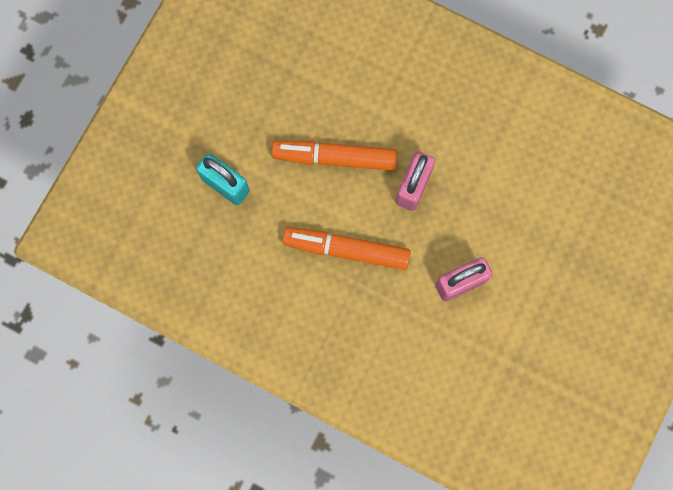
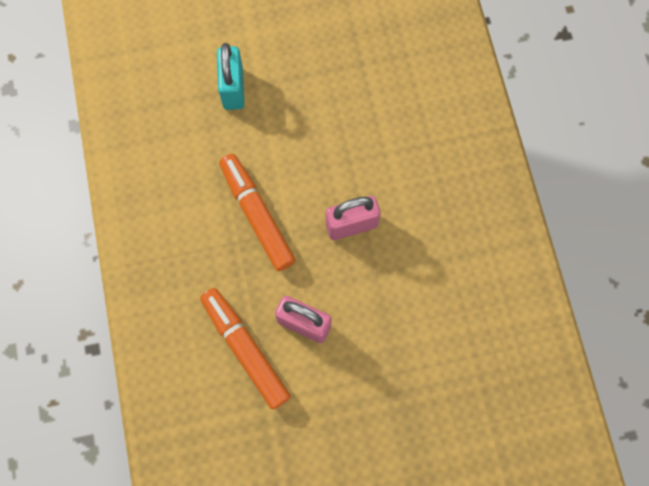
camera: 50 degrees right, 5 degrees down
(335, 157) = (323, 149): orange marker -> orange marker (245, 349)

